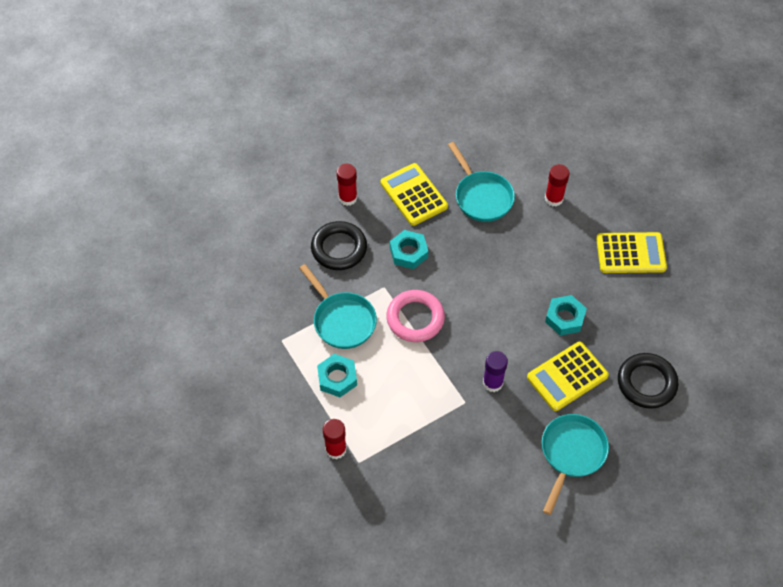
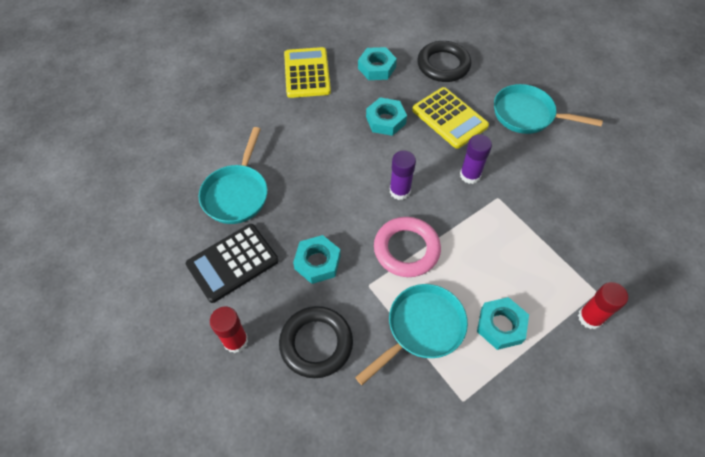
camera: 95 degrees left, 0 degrees up
(413, 195) = (232, 263): yellow calculator -> black calculator
(477, 320) = (400, 191): none -> purple glue stick
(481, 196) = (237, 193): turquoise pan -> turquoise pan turned 135 degrees clockwise
(554, 199) = (241, 130): red glue stick -> none
(640, 317) = (377, 68): none -> turquoise nut

